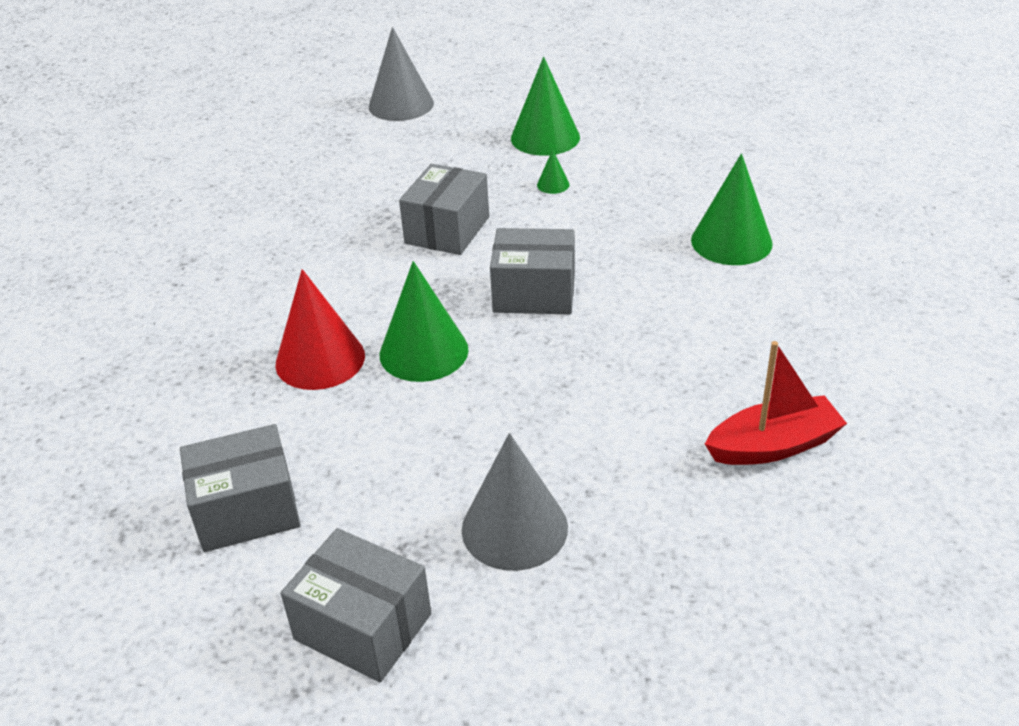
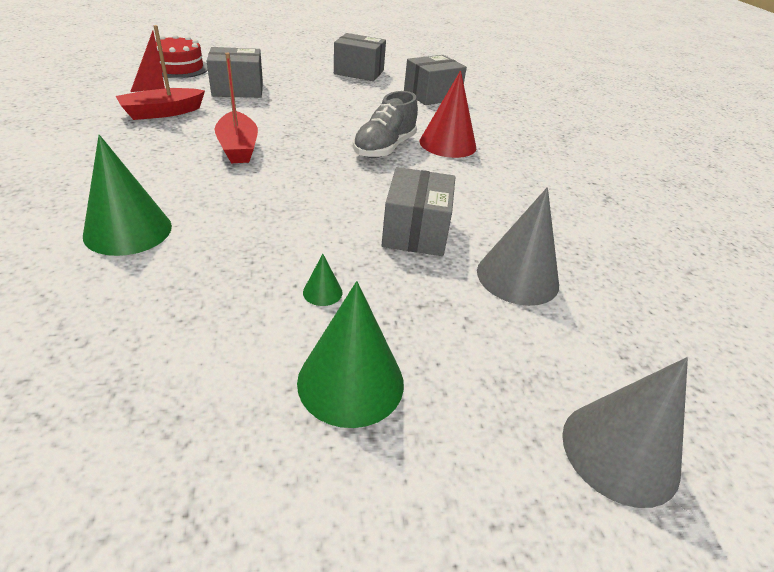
camera: 160 degrees right, 0 degrees up
(424, 352) = (384, 148): green cone -> grey shoe
(514, 528) = (305, 90): grey cone -> grey cone (517, 277)
(534, 293) = (318, 182): grey box -> grey box (238, 89)
(637, 356) = (238, 148): none -> red boat
(807, 641) = (178, 67): none -> red cake

